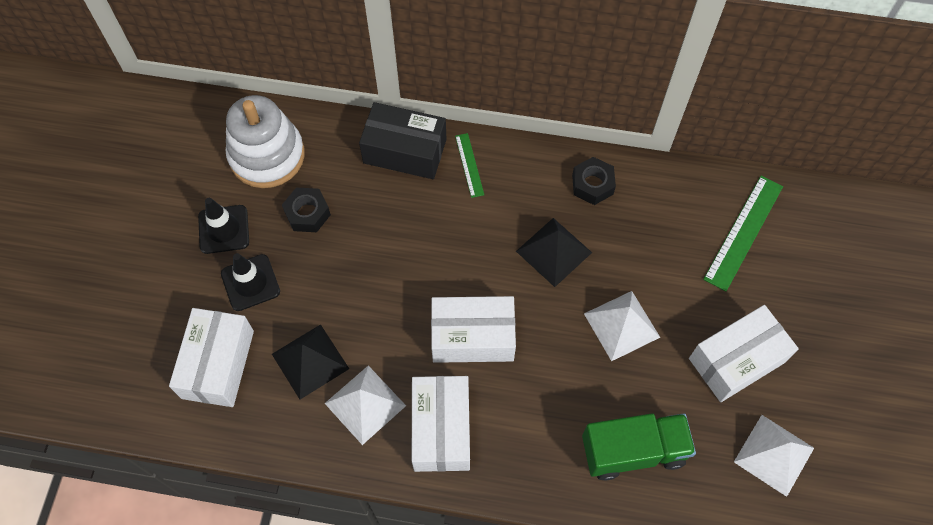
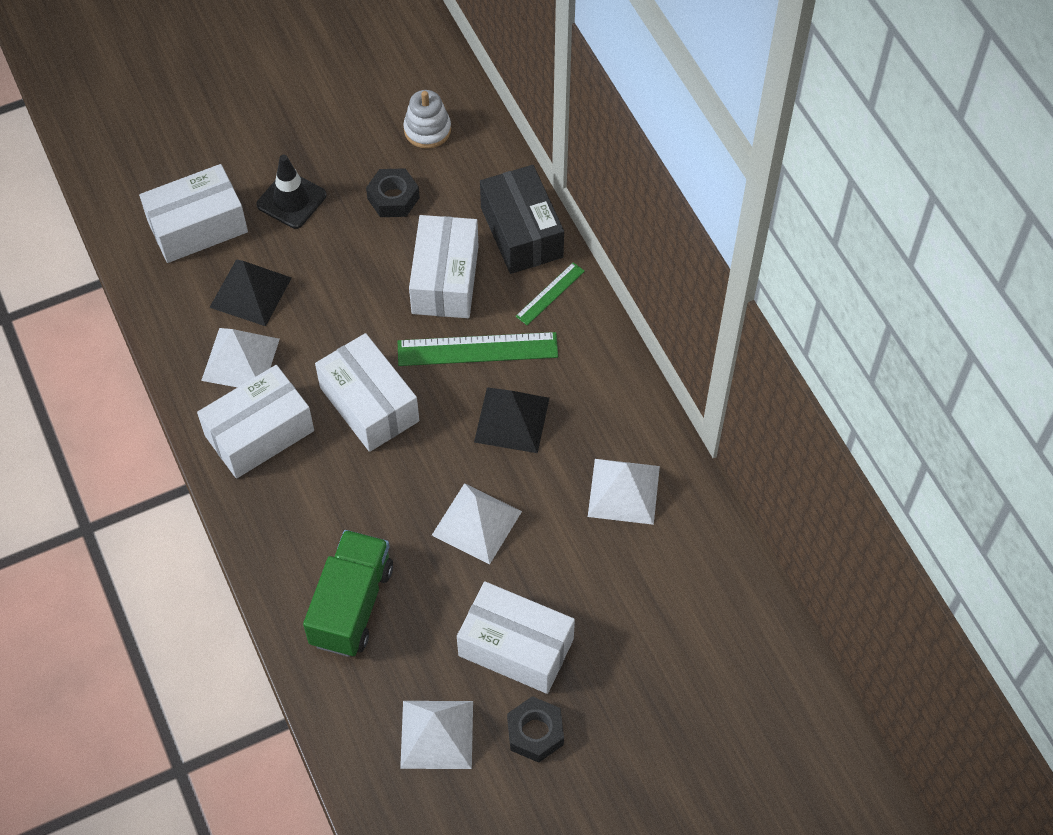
camera: 55 degrees right, 5 degrees down
(224, 229) = (327, 147): black traffic cone -> none
(267, 155) = (427, 130): white stacking toy -> white stacking toy, size x0.55
(405, 222) = (445, 279): none -> white box
(592, 184) = (615, 411): black nut -> black nut (535, 733)
(633, 450) = (351, 605): green truck -> green truck turned 120 degrees counterclockwise
(659, 218) = (624, 491): none -> white pyramid
(744, 232) = (671, 578): green ruler -> green ruler (477, 349)

